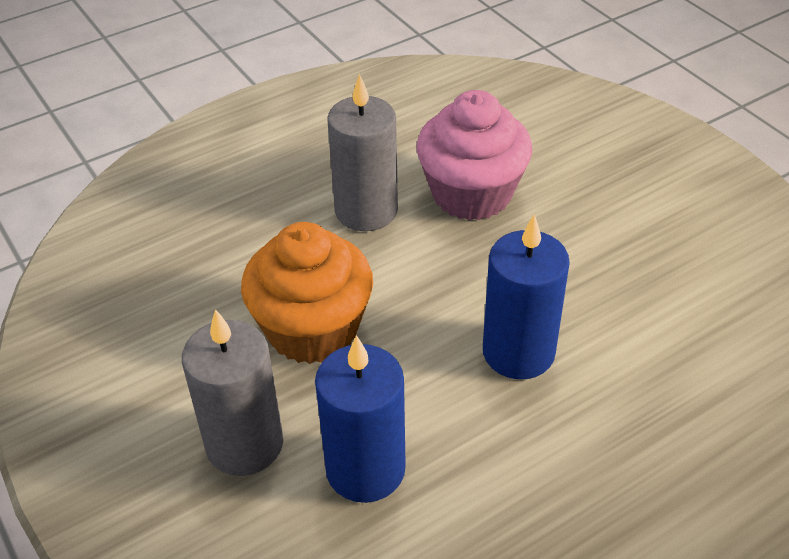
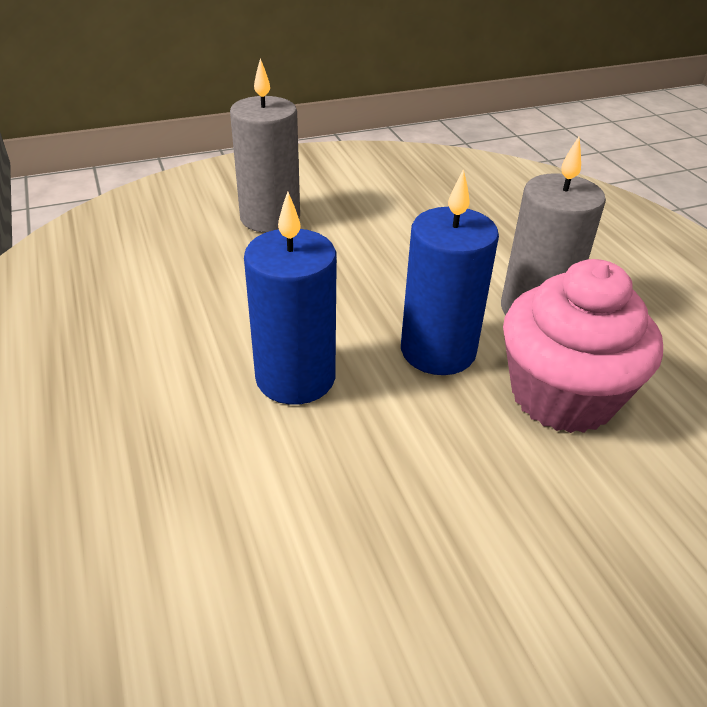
camera: 100 degrees right, 5 degrees down
(312, 329) = (374, 259): orange cupcake -> none
(365, 469) = (214, 266): blue candle -> blue candle (438, 351)

